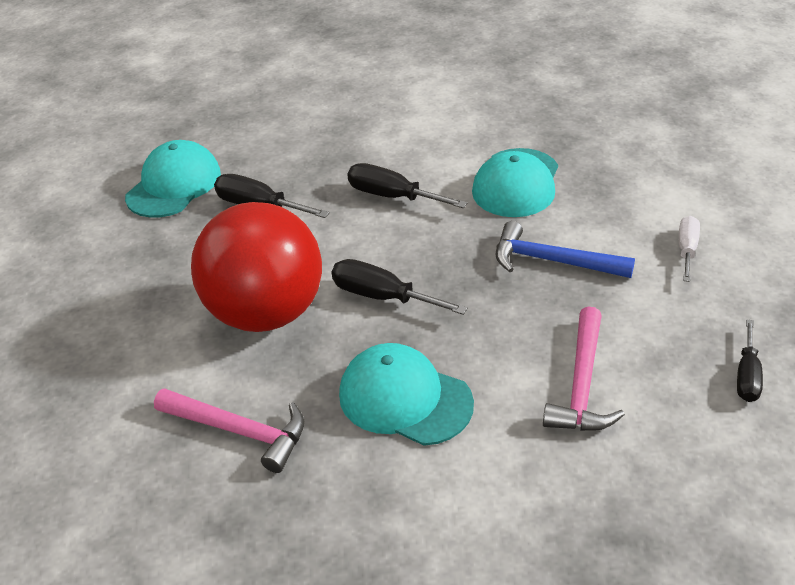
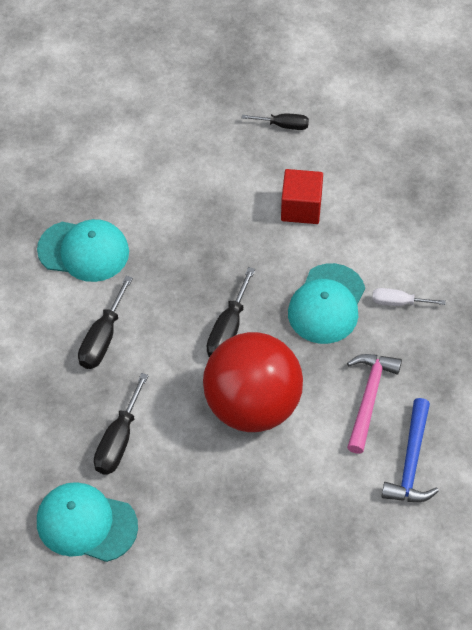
camera: 100 degrees left, 15 degrees up
(553, 261) = (181, 225): blue hammer -> blue hammer (411, 462)
(582, 384) = (301, 208): pink hammer -> red cube
(686, 249) = (164, 146): white screwdriver -> white screwdriver (398, 302)

